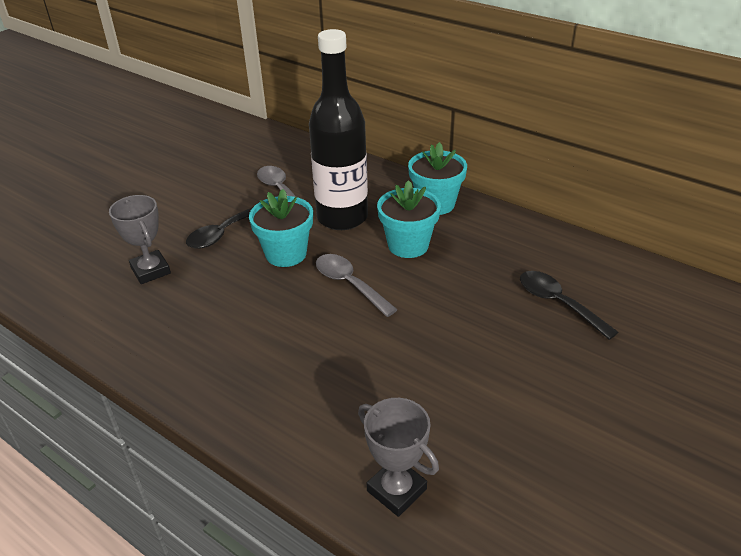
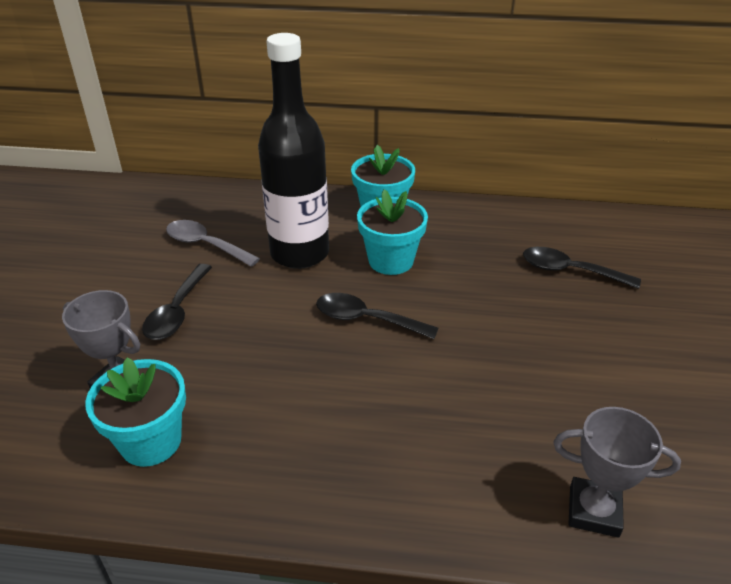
camera: 30 degrees left, 0 degrees up
(286, 254) = (271, 311): turquoise flower pot -> turquoise flower pot (151, 441)
(349, 284) = (366, 319): grey spoon -> black spoon

